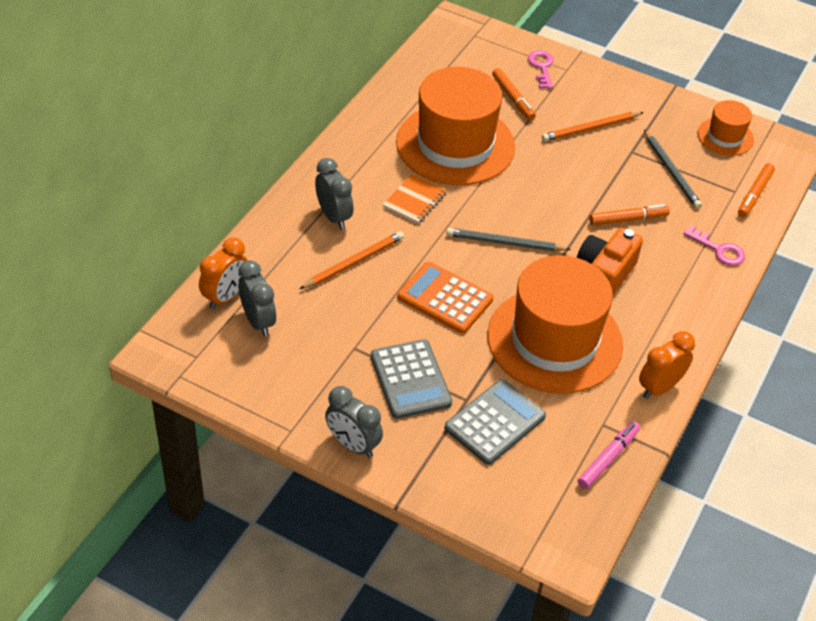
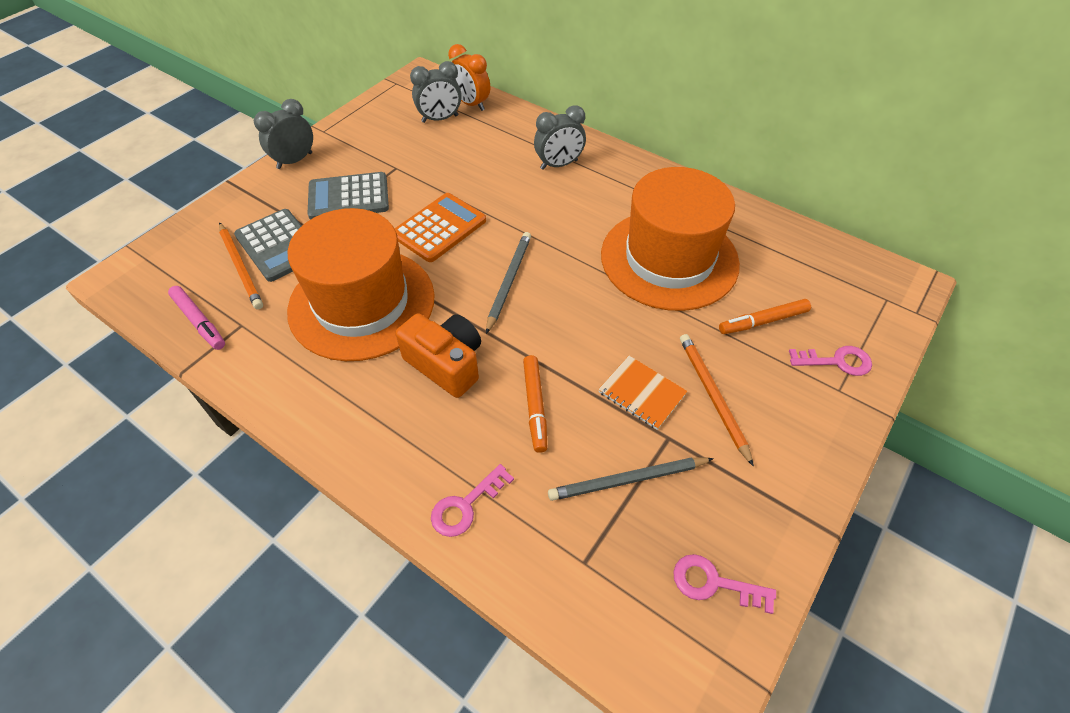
camera: 100 degrees right, 5 degrees up
(354, 262) = (498, 173): orange pencil -> orange pencil (241, 267)
(414, 200) = (579, 219): orange notebook -> orange notebook (642, 393)
(659, 387) = (265, 384): orange clock -> none
(725, 136) = (714, 583): orange hat -> pink key
(755, 194) = (576, 593): orange marker -> none

